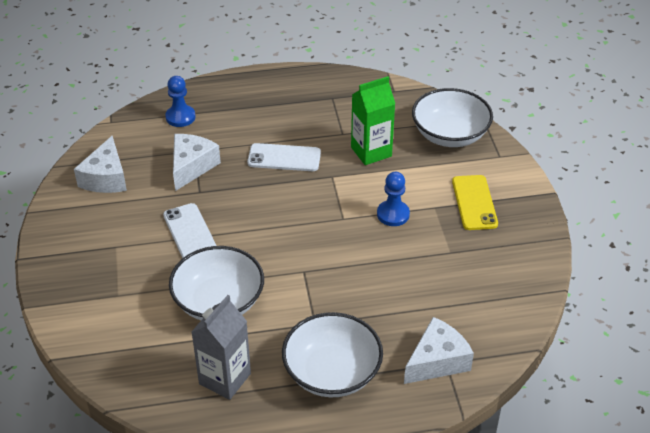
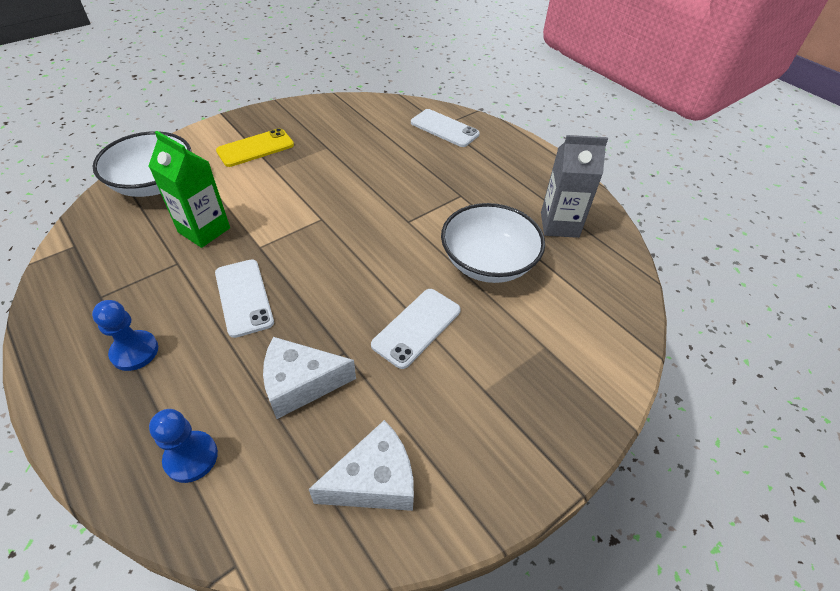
camera: 120 degrees left, 5 degrees up
(332, 373) = (499, 171): white bowl -> none
(393, 214) = (297, 189): blue pawn -> blue pawn (135, 351)
(437, 361) = (444, 128): white cheese -> white phone

